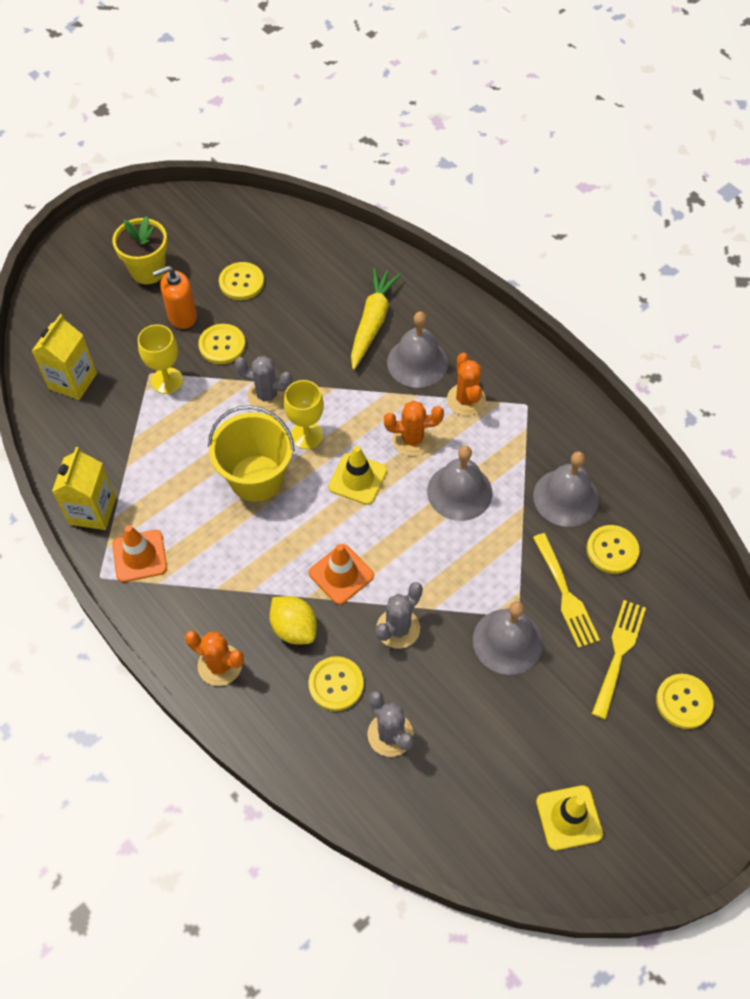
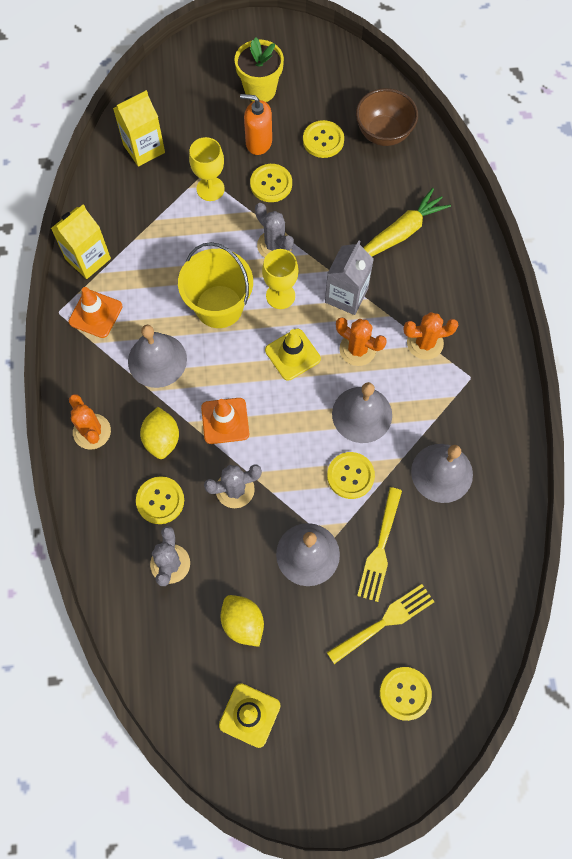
camera: 35 degrees right, 10 degrees up
(292, 248) = (383, 133): none -> brown bowl
(366, 400) = (346, 295): none -> grey carton
(417, 362) = (410, 288): grey bell -> grey bell (157, 360)
(466, 400) = (425, 343): orange cactus -> orange cactus turned 60 degrees clockwise
(498, 740) = (243, 623): none -> yellow lemon
(612, 550) = (445, 539): yellow button -> yellow button (350, 476)

